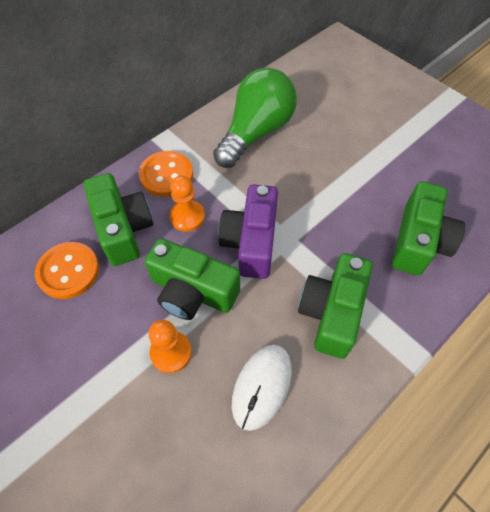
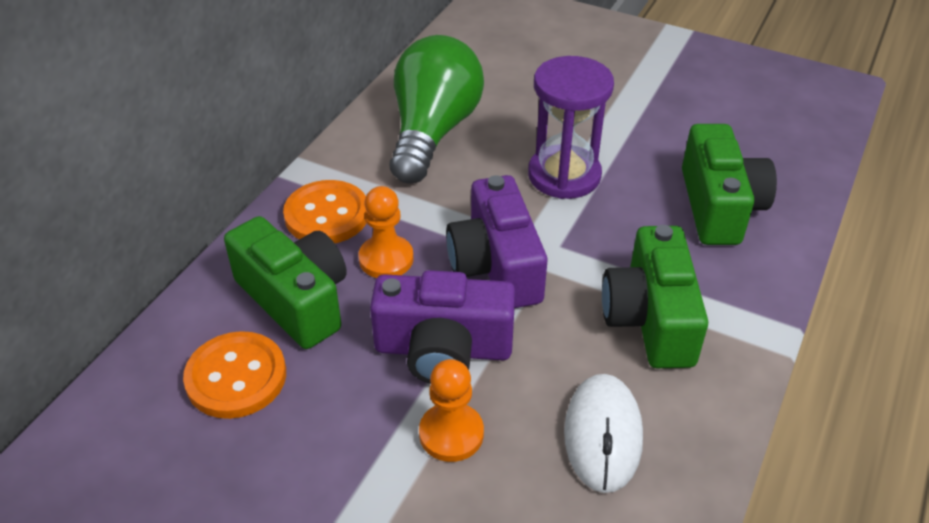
camera: 20 degrees left, 15 degrees down
(192, 291) = (443, 349): green camera -> purple camera
(325, 187) = (564, 175): none -> purple hourglass

